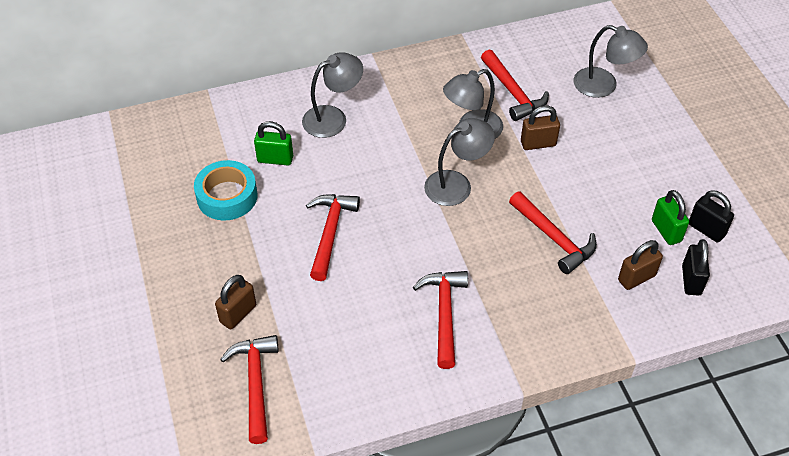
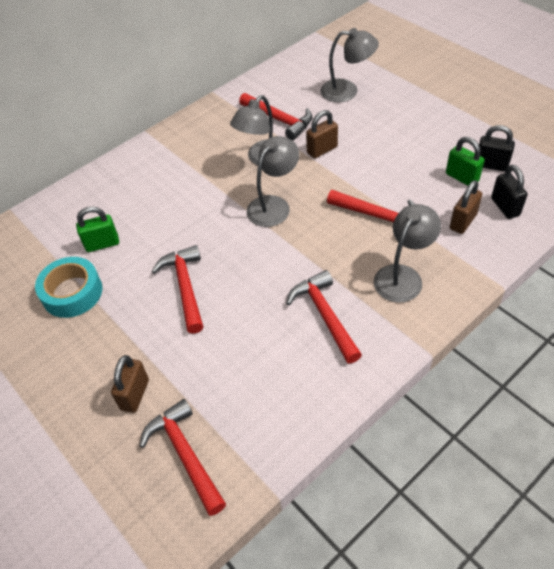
camera: 20 degrees left, 0 degrees up
(333, 118) = (138, 191): grey lamp -> grey lamp (403, 276)

